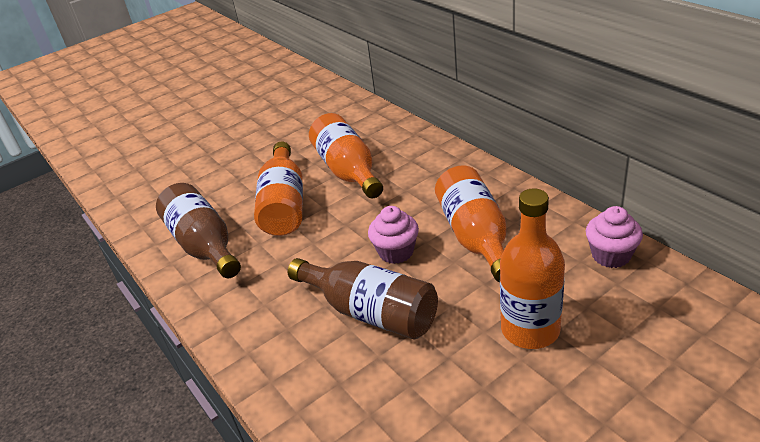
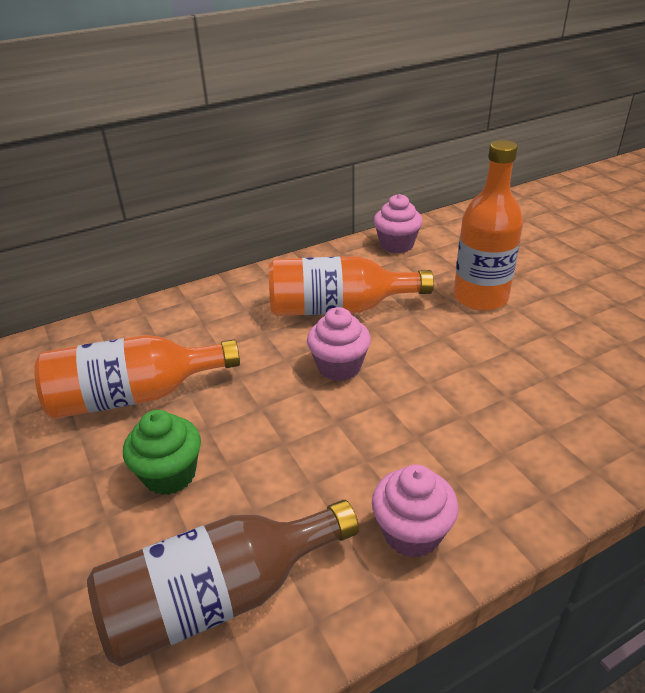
camera: 85 degrees left, 0 degrees up
(241, 312) = (411, 533): none -> pink cupcake
(284, 205) = (170, 474): orange bottle -> green cupcake
(371, 312) = (438, 396): brown bottle -> none

